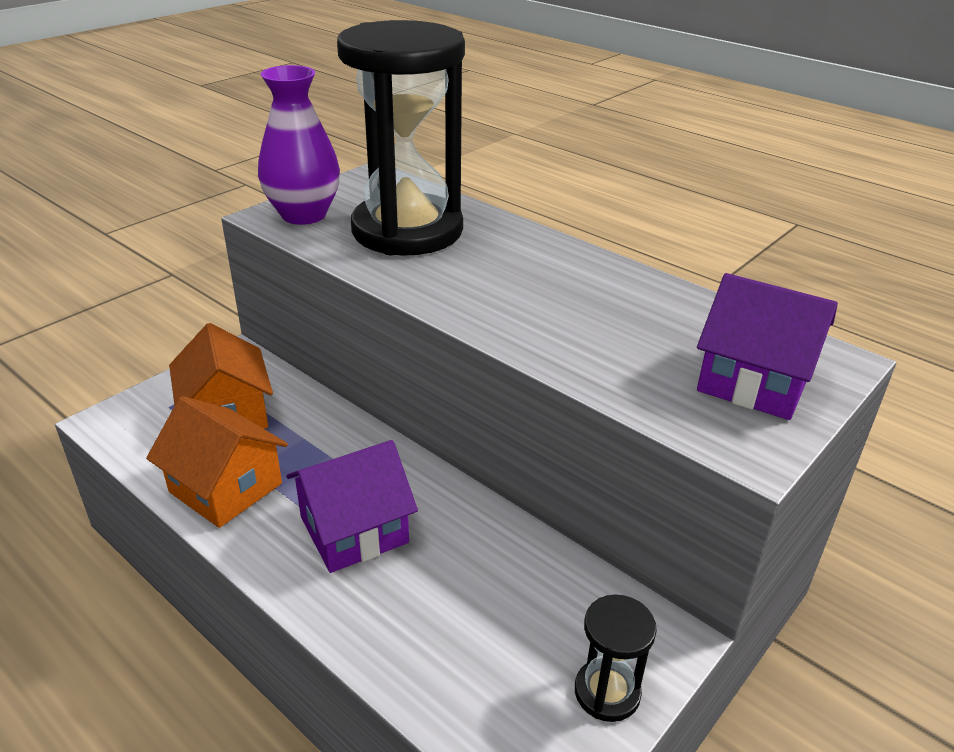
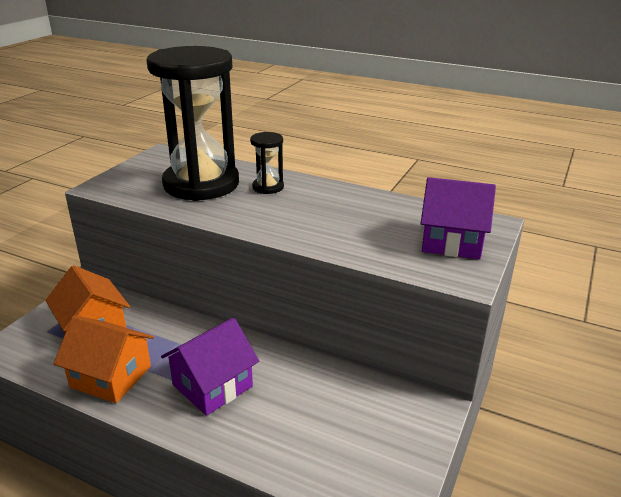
camera: 15 degrees left, 5 degrees down
(304, 215) = (124, 183): purple vase -> none
(607, 692) = (409, 447): black hourglass -> black hourglass (268, 187)

